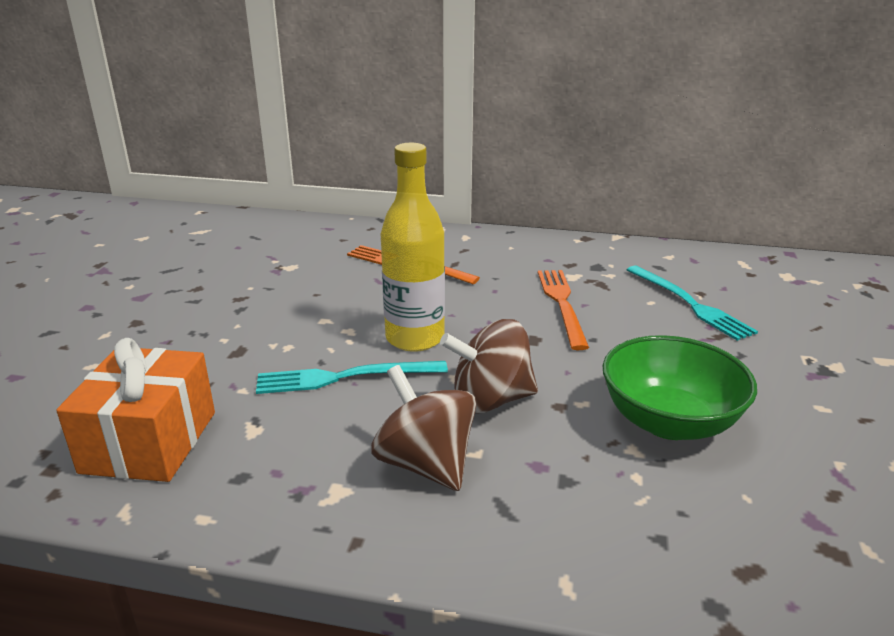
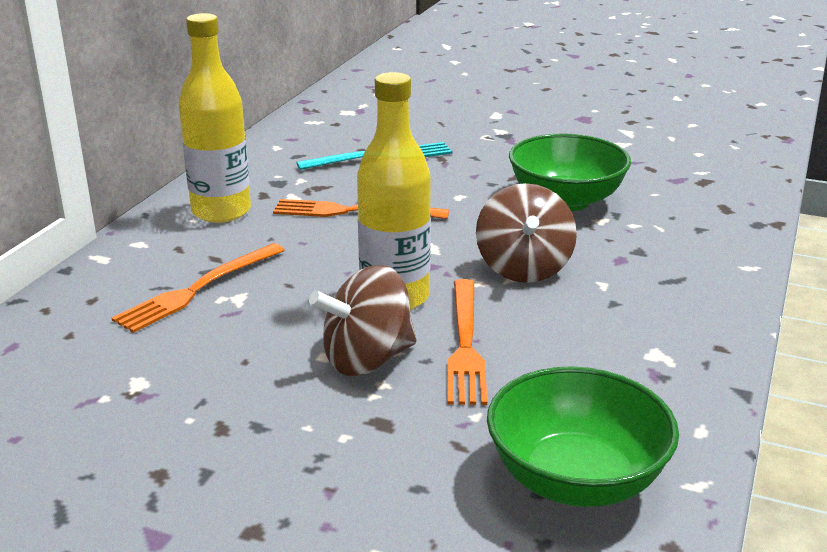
camera: 80 degrees left, 0 degrees up
(149, 442) = (575, 479): orange gift -> green bowl
(344, 377) = (465, 344): turquoise fork -> orange fork
(425, 464) = (619, 308): brown spinning top -> brown spinning top (367, 359)
(529, 254) = (221, 211): none -> yellow bottle

